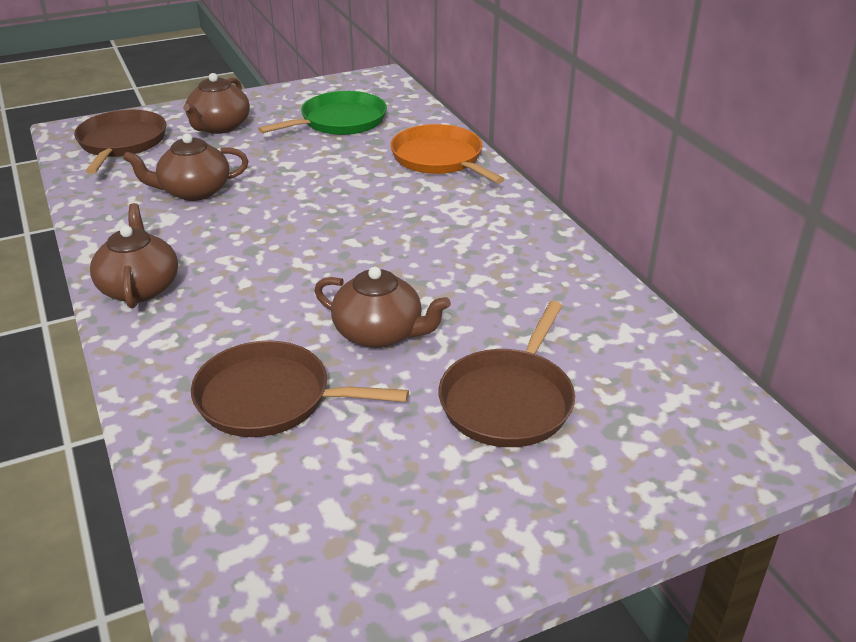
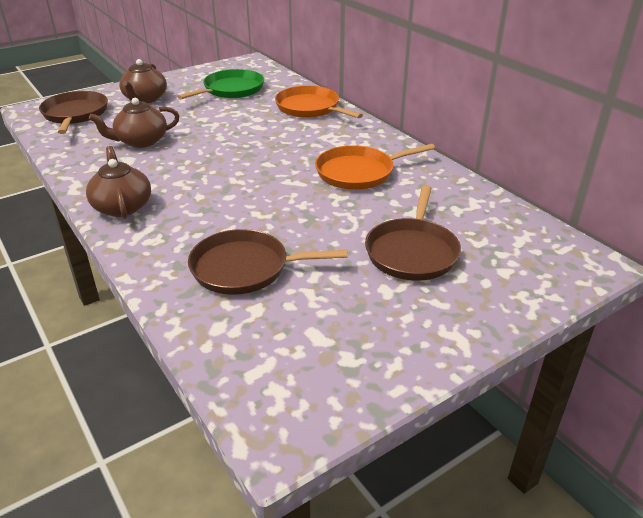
camera: 10 degrees left, 0 degrees up
(379, 333) = (308, 219): brown teapot -> none
(475, 267) = (359, 172): none -> orange pan

